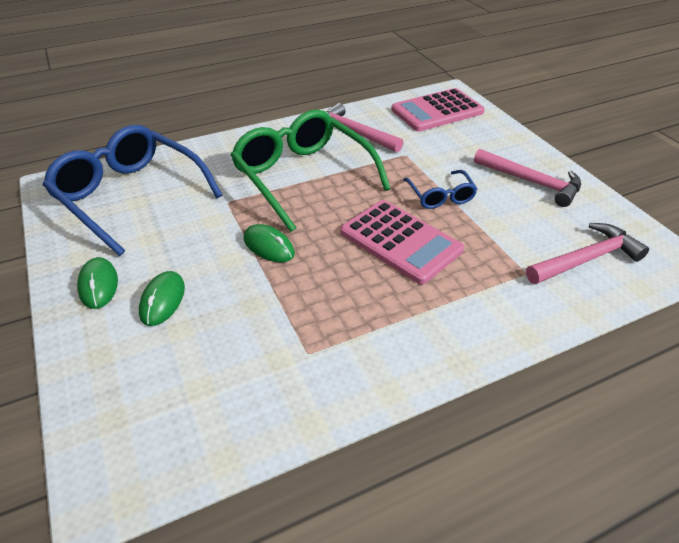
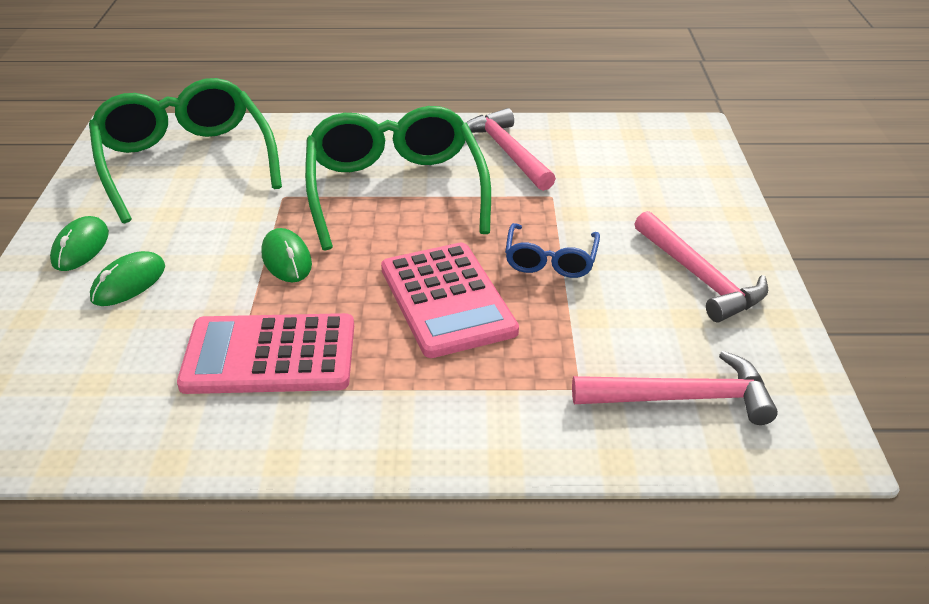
camera: 25 degrees right, 5 degrees down
(130, 196) = (185, 162): blue glasses -> green glasses
(437, 111) = (649, 150): pink calculator -> pink calculator (270, 355)

